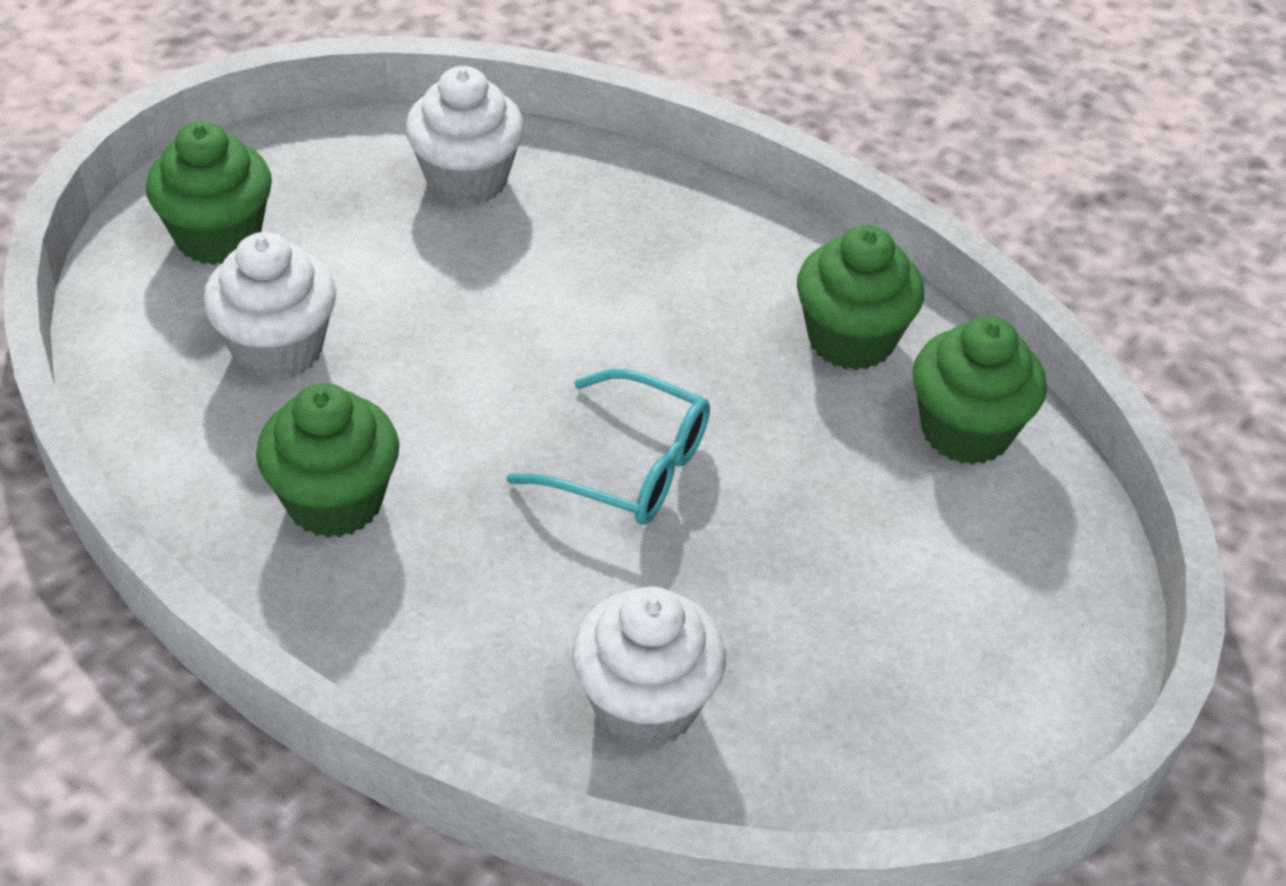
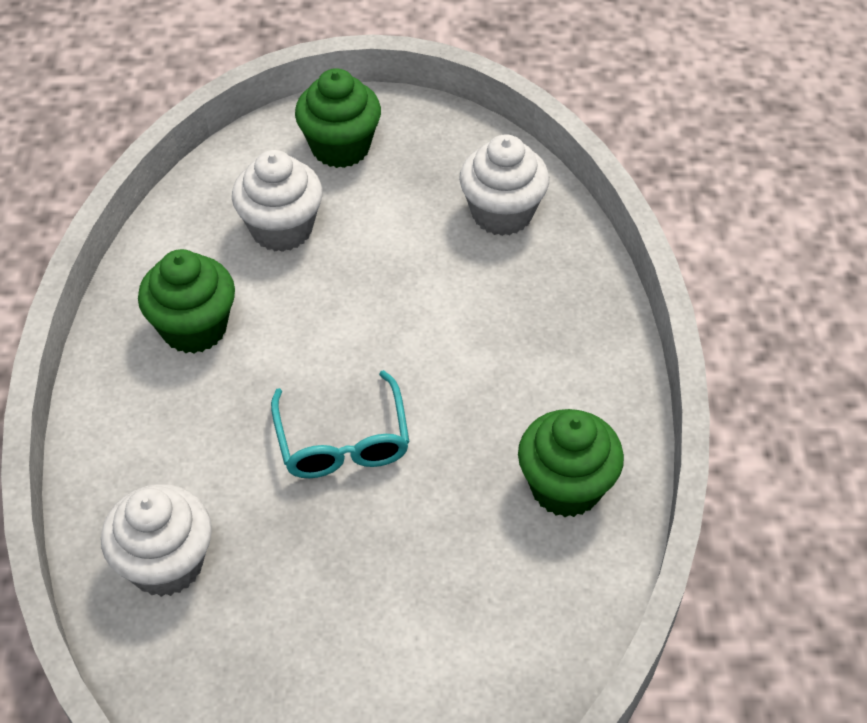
camera: 55 degrees right, 5 degrees up
(965, 431) = (545, 601): green cupcake -> none

